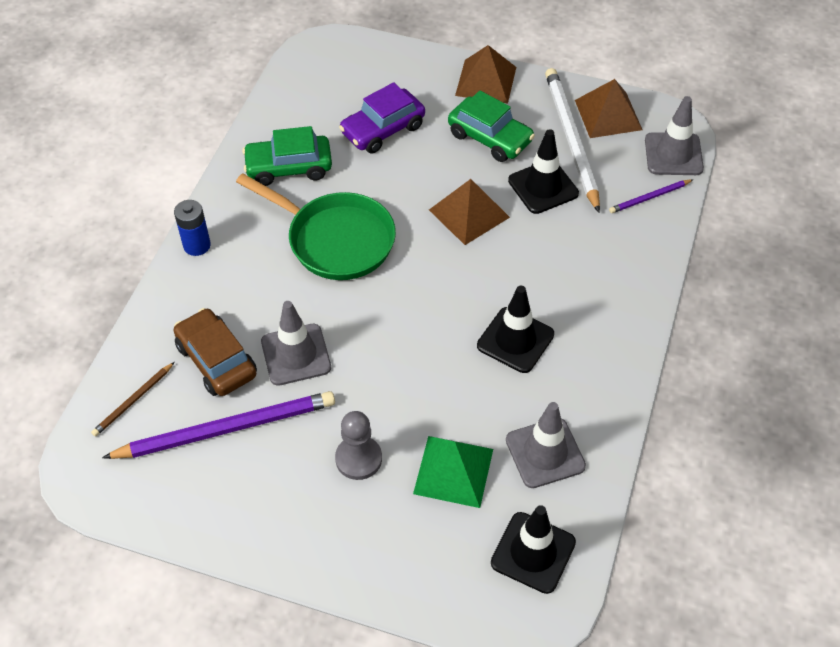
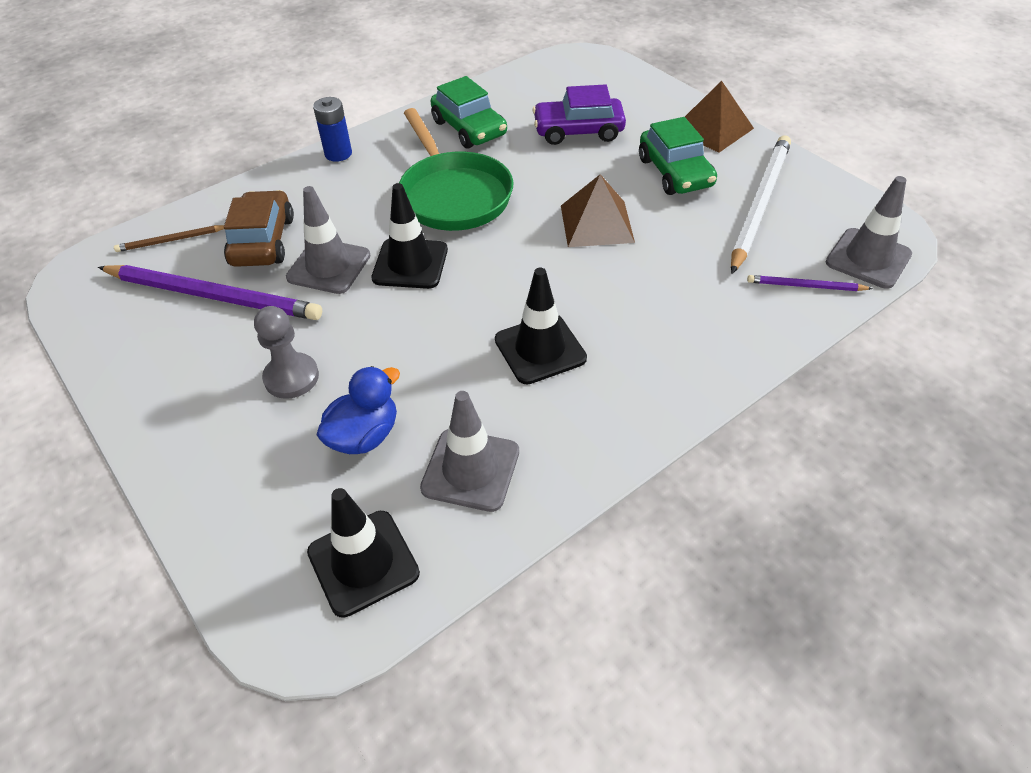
camera: 35 degrees right, 5 degrees down
(289, 167) = (469, 128): green car -> green car turned 150 degrees counterclockwise
(453, 471) = (364, 436): green pyramid -> blue duck
(543, 187) = (693, 231): black traffic cone -> black traffic cone (410, 264)
(608, 114) = (820, 198): brown pyramid -> none

